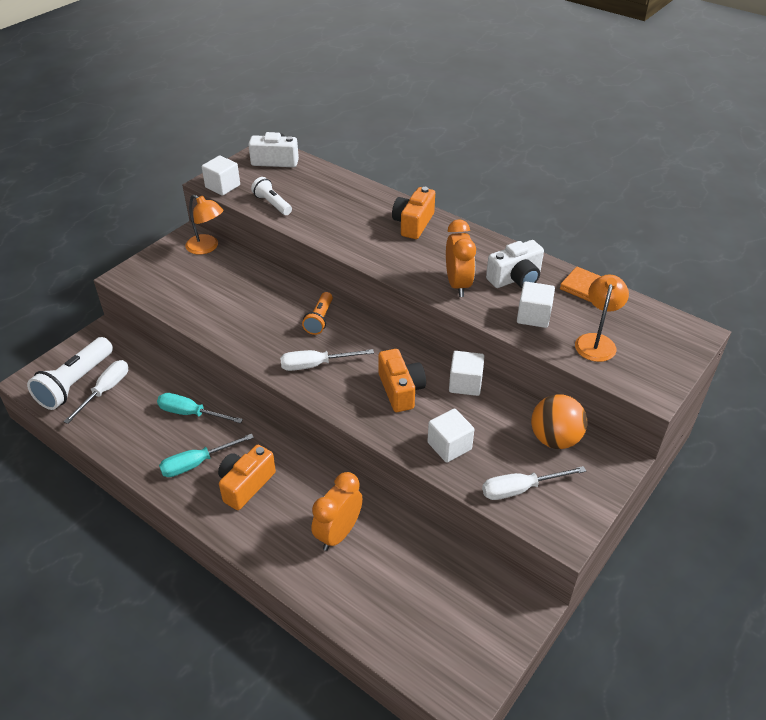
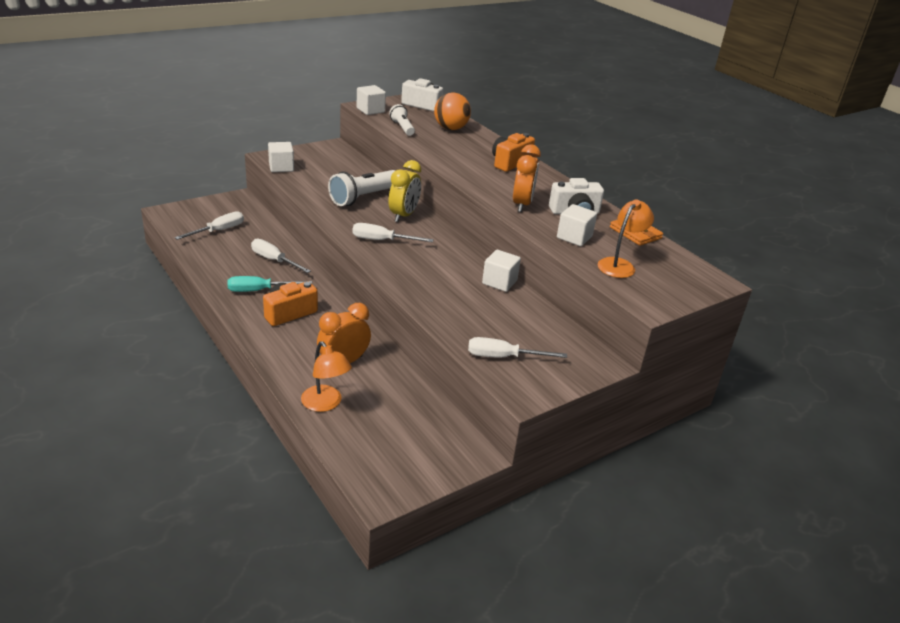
camera: 15 degrees right, 10 degrees down
(75, 383) = (199, 221): white flashlight -> white flashlight (364, 197)
(191, 413) = (274, 260): turquoise screwdriver -> white screwdriver
(207, 247) = (343, 155): orange lamp -> orange lamp (325, 404)
(319, 320) = (404, 215): orange flashlight -> yellow clock
(400, 390) = (442, 272): orange camera -> none
(449, 446) = (460, 315): white cube -> white cube (281, 167)
(555, 439) = (555, 335): orange ball -> orange ball (451, 128)

